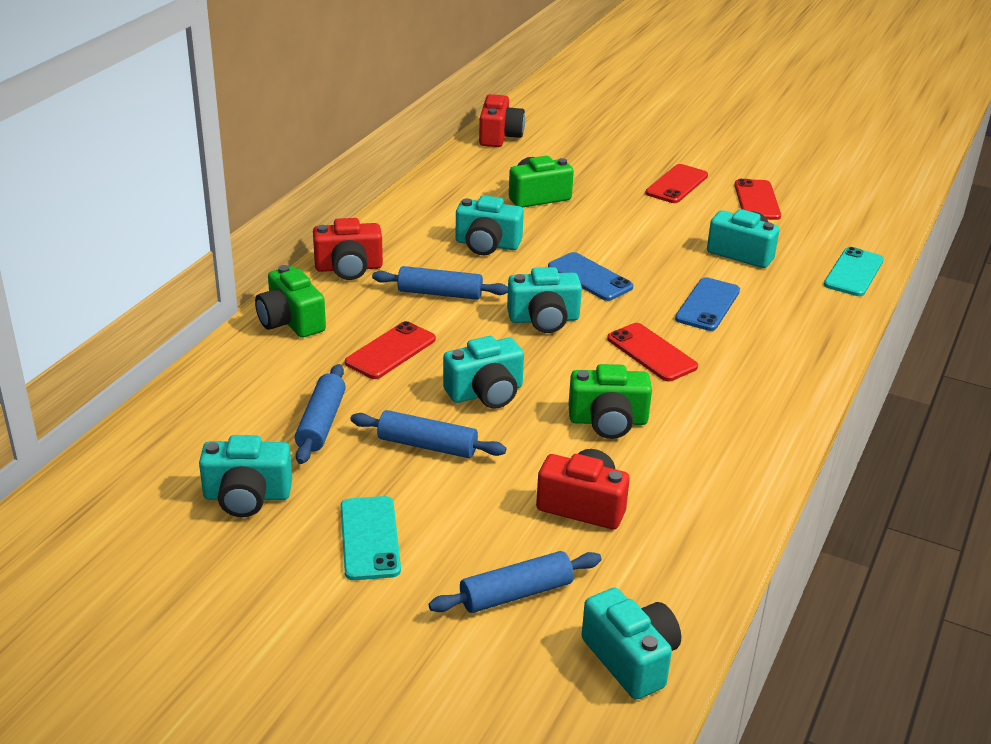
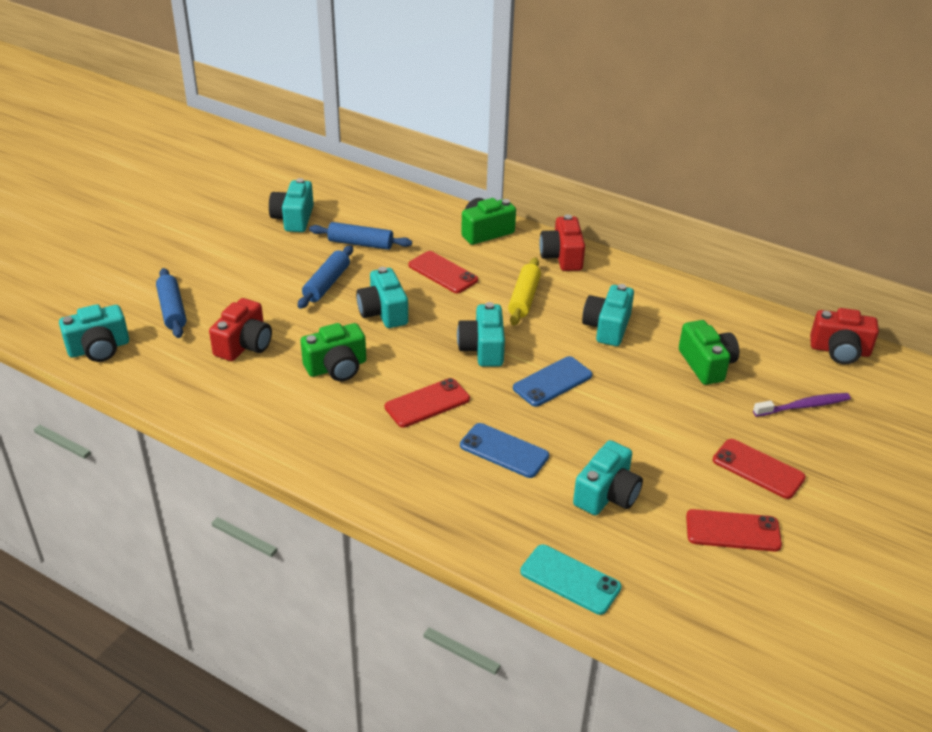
camera: 95 degrees right, 5 degrees up
(369, 538) = (241, 259): turquoise phone -> none
(440, 293) = (524, 298): blue rolling pin -> yellow rolling pin
(585, 159) = (803, 406): none -> purple toothbrush
(608, 421) = (337, 367): green camera -> green camera turned 120 degrees counterclockwise

